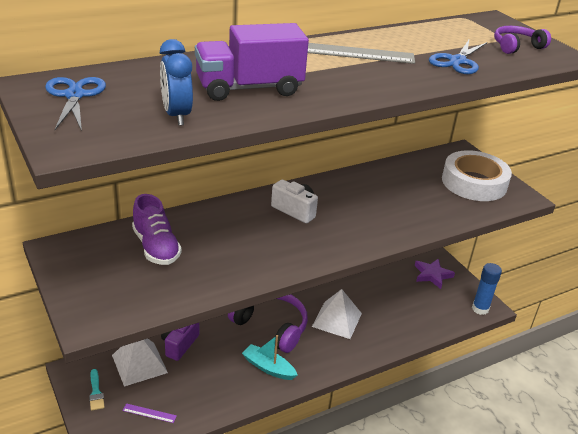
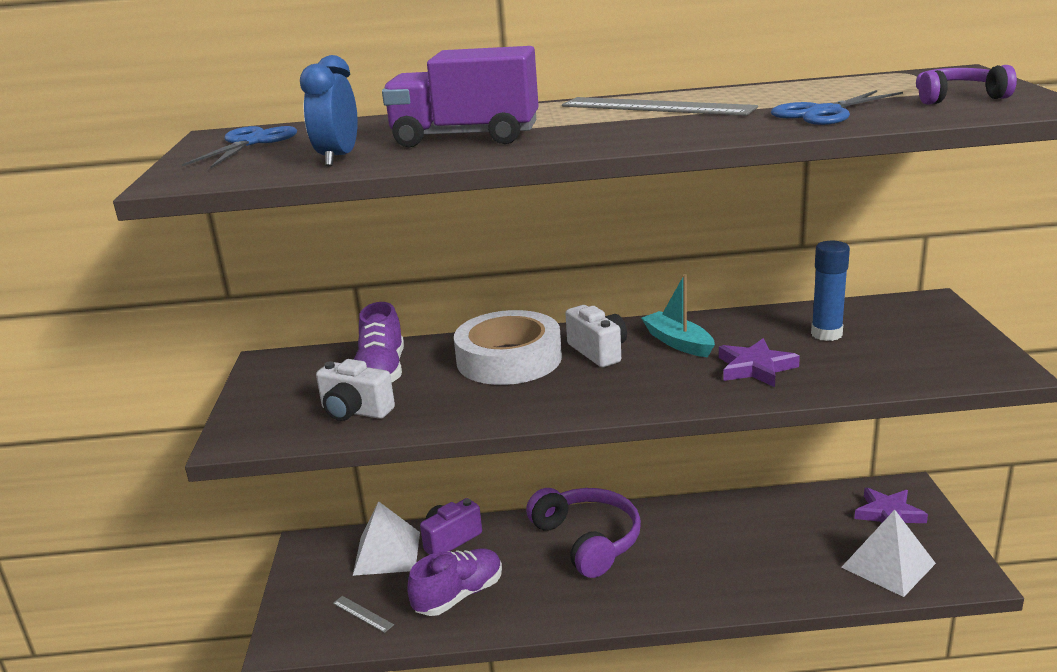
camera: 30 degrees right, 10 degrees down
(96, 392) = (316, 575): turquoise brush -> none
(149, 413) = (362, 614): purple ruler -> grey ruler
(162, 284) = (355, 411): none -> white camera
(209, 384) = (459, 595): none -> purple shoe
(268, 367) = (552, 592): turquoise boat -> turquoise boat (678, 343)
(337, 319) = (692, 549): white pyramid -> white pyramid (888, 565)
(397, 212) = (755, 368): none -> purple star
(474, 182) = (922, 343): white tape -> white tape (509, 359)
(480, 309) = (953, 577): blue glue stick -> blue glue stick (826, 334)

